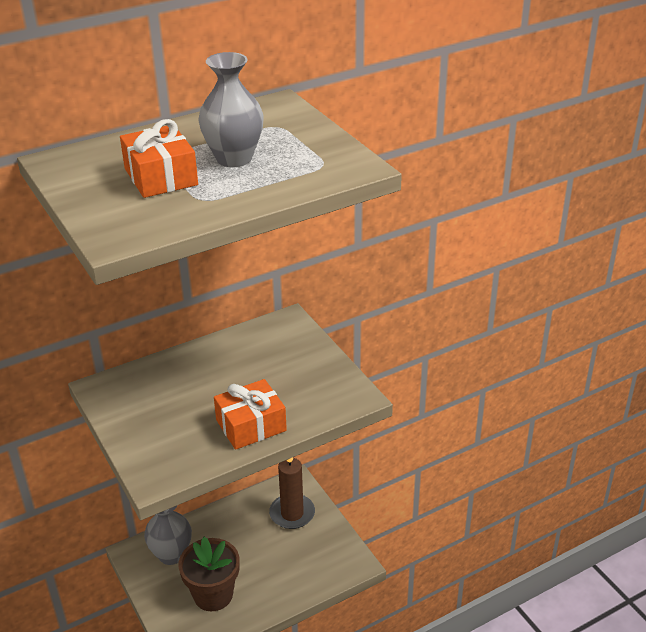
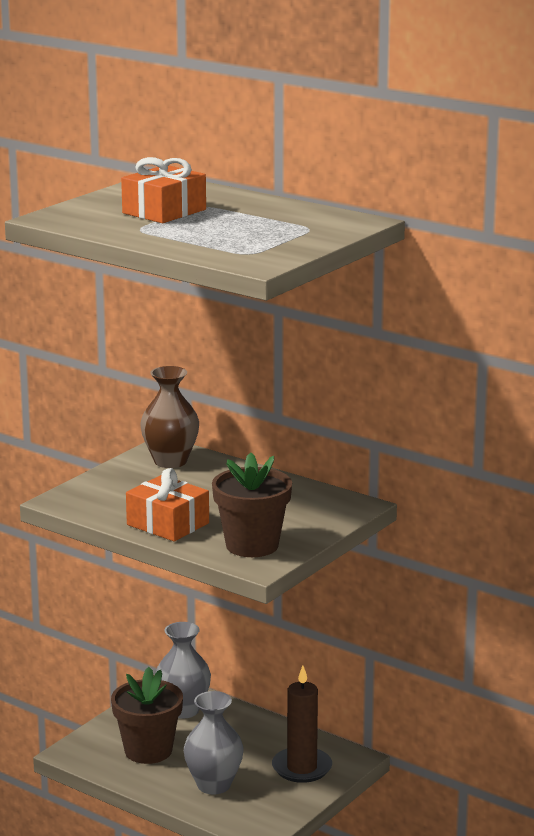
camera: 65 degrees right, 15 degrees down
(131, 391) = (170, 461): none -> brown vase
(234, 158) = (224, 225): grey vase -> grey vase (213, 785)
(321, 391) = (252, 545): none -> brown flower pot

